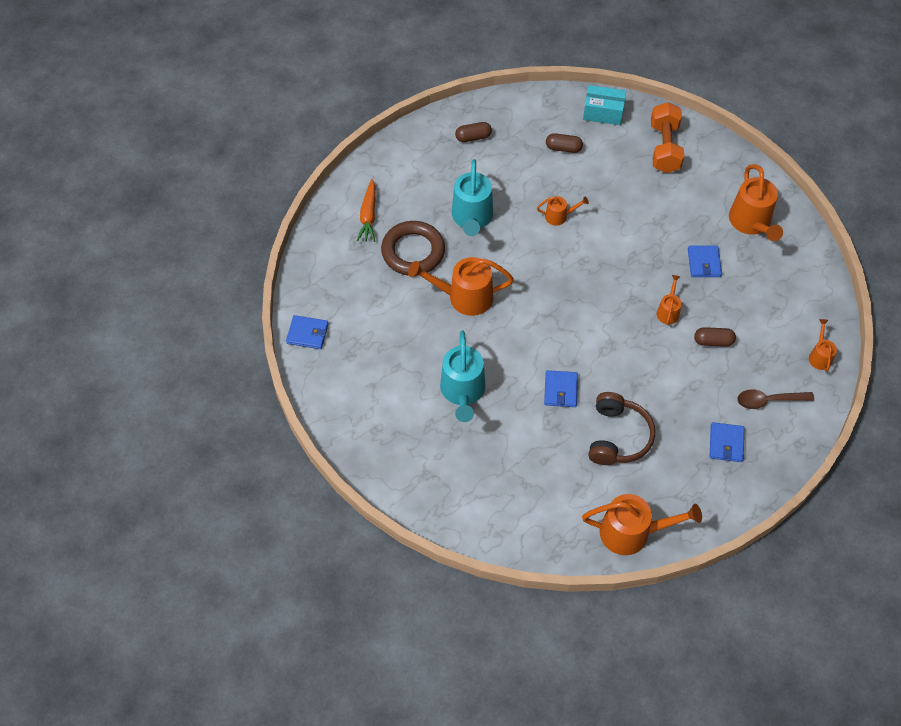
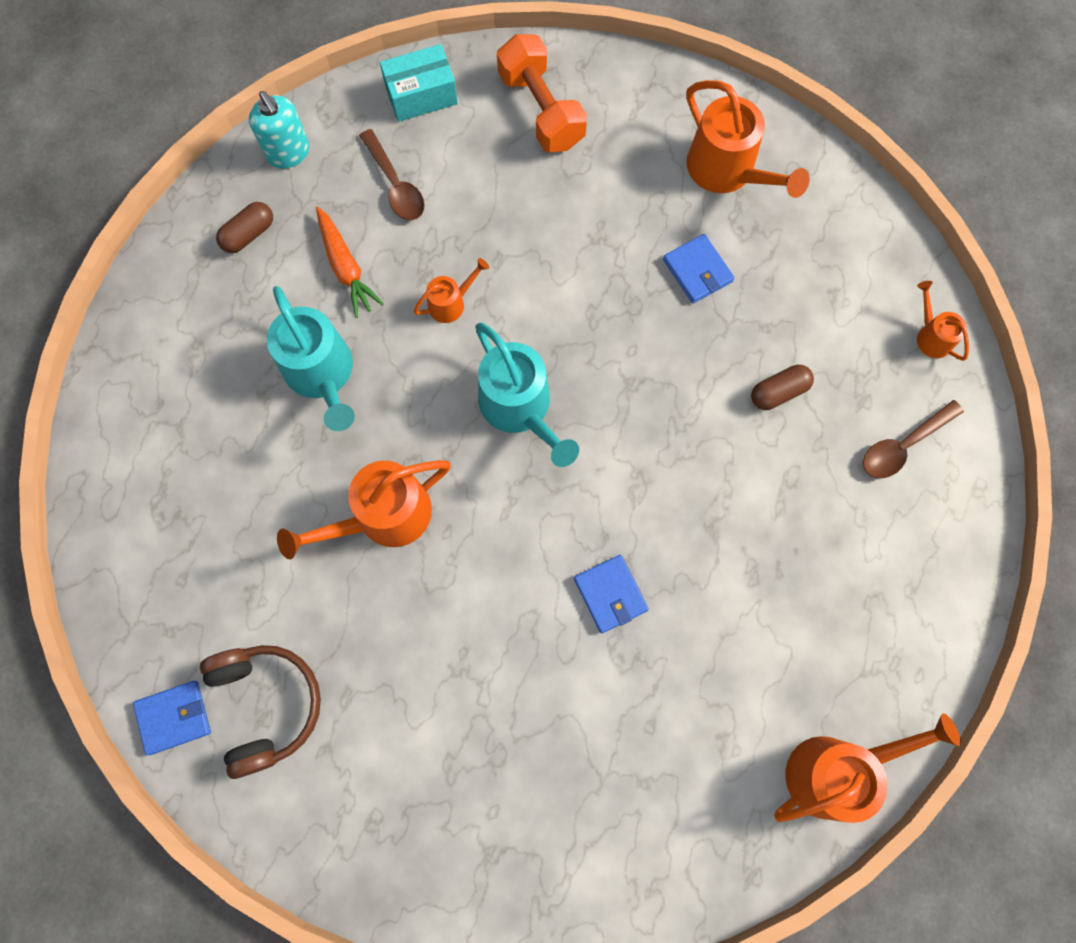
camera: 30 degrees left, 15 degrees up
(368, 215) = (158, 455): orange carrot -> orange carrot (346, 267)
(413, 251) = (263, 481): brown ring -> none
(463, 392) = (470, 681): turquoise watering can -> turquoise watering can (520, 409)
(516, 109) = (289, 153): none -> turquoise soap dispenser
(563, 148) = (395, 184): brown capsule -> brown spoon
(617, 436) = (732, 624): brown headphones -> brown headphones (266, 705)
(668, 311) = (691, 377): orange watering can -> none
(726, 443) = (884, 548): blue wallet -> none

